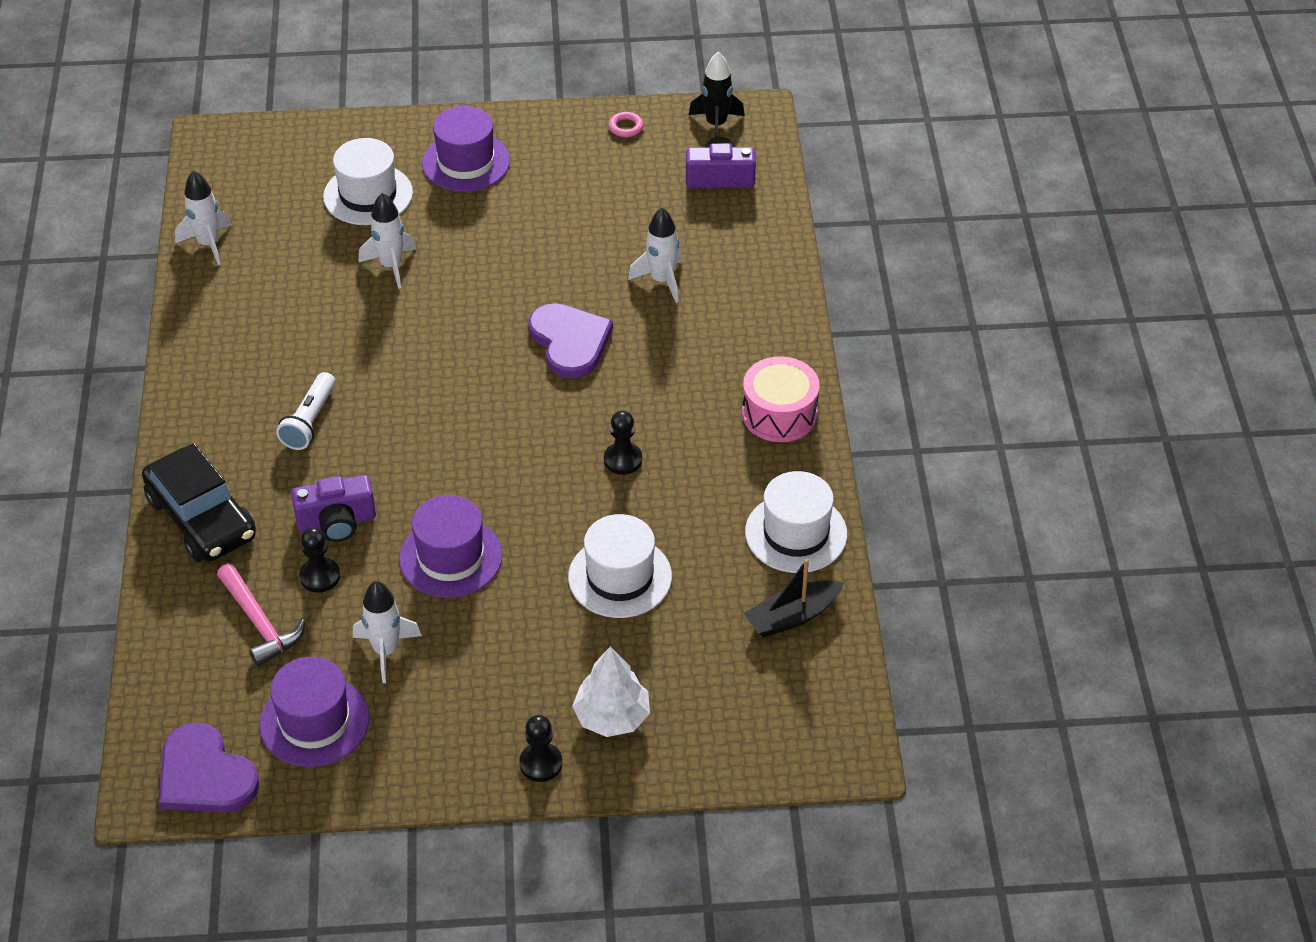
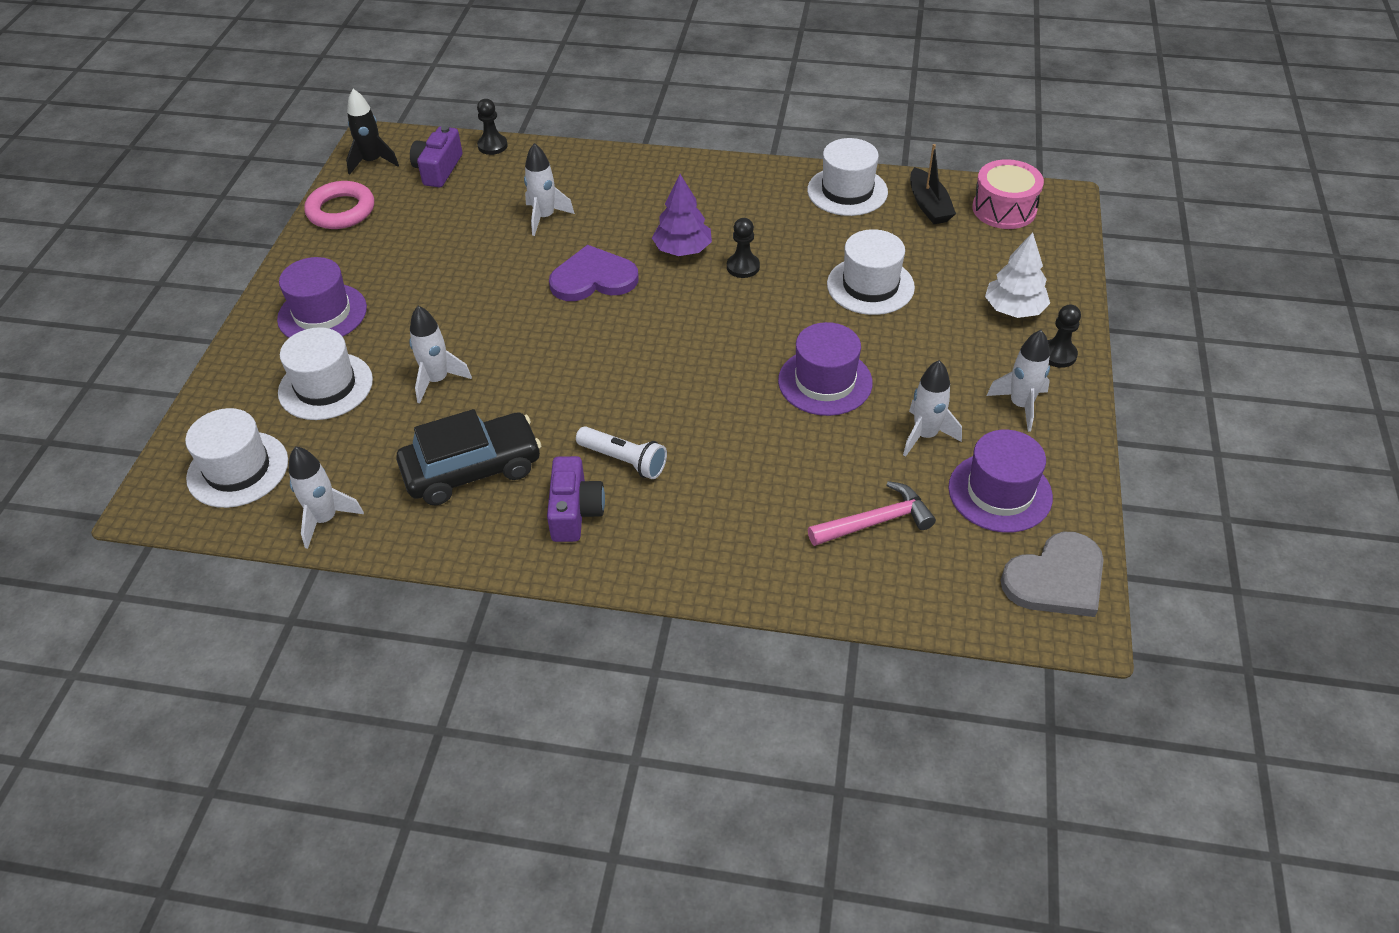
camera: 75 degrees left, 0 degrees up
(202, 518) = (728, 556): black car -> black car (472, 469)
(205, 775) = (1056, 579): purple heart -> grey heart
(256, 173) = (238, 469): none -> white hat
(320, 576) = (827, 472): black pawn -> black pawn (492, 146)
(337, 522) = (762, 453): purple camera -> purple camera (575, 512)
(448, 732) = (1020, 405): none -> white rocket
(626, 127) = (341, 211): pink ring -> pink ring, size x2.12
(638, 403) = (682, 250): none -> purple tree
(779, 414) = (721, 180): pink drum -> pink drum (1004, 209)

